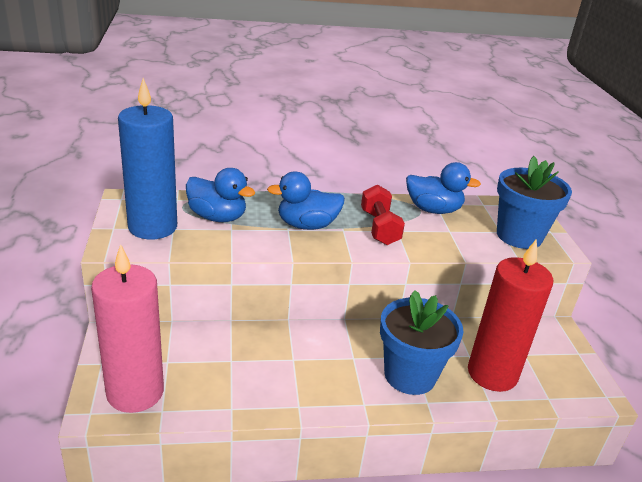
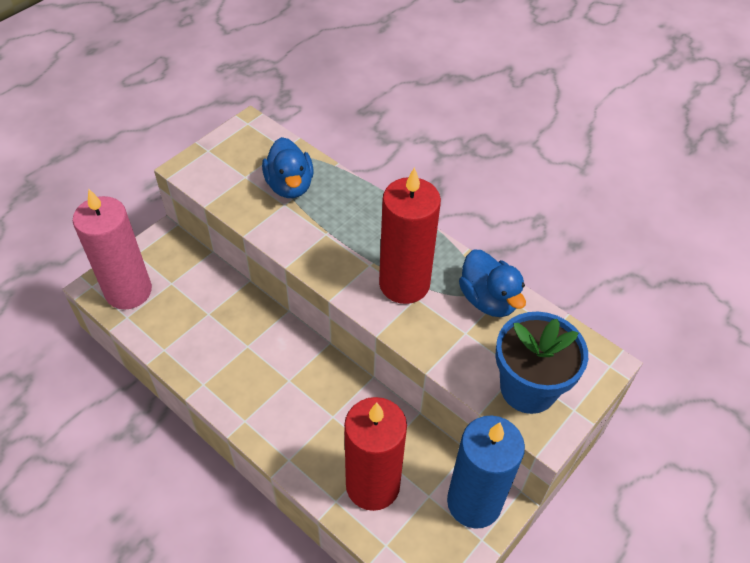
camera: 50 degrees right, 20 degrees up
(153, 227) = (233, 166): blue candle -> blue candle (474, 502)
(307, 225) = (346, 239): blue duck -> none
(379, 228) = (404, 284): red dumbbell -> red candle
(410, 375) = (308, 429): blue flower pot -> none

